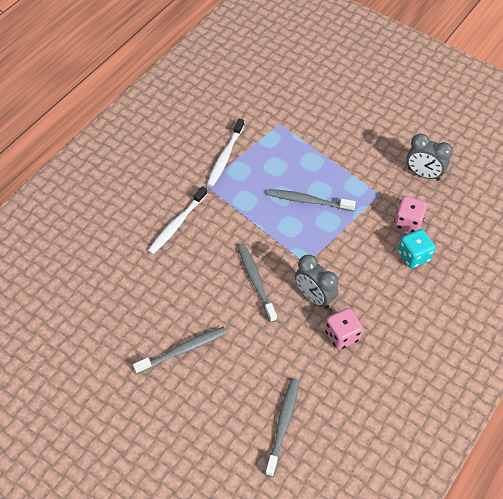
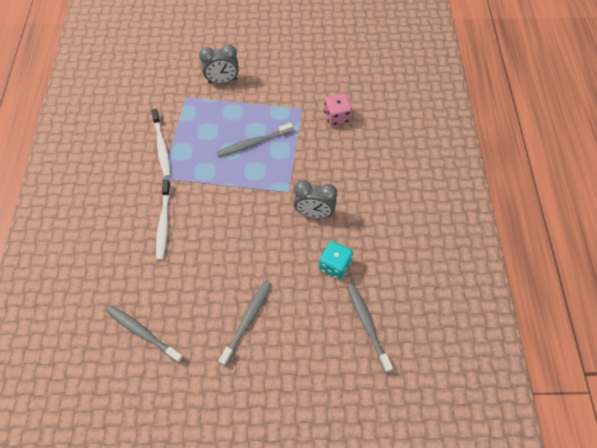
camera: 35 degrees left, 5 degrees up
(256, 281) = (262, 229): grey toothbrush -> grey toothbrush (143, 333)
(342, 335) = (356, 229): pink dice -> none
(413, 256) = (359, 139): turquoise dice -> turquoise dice (334, 265)
(423, 174) = (320, 76): grey clock -> grey clock (222, 81)

